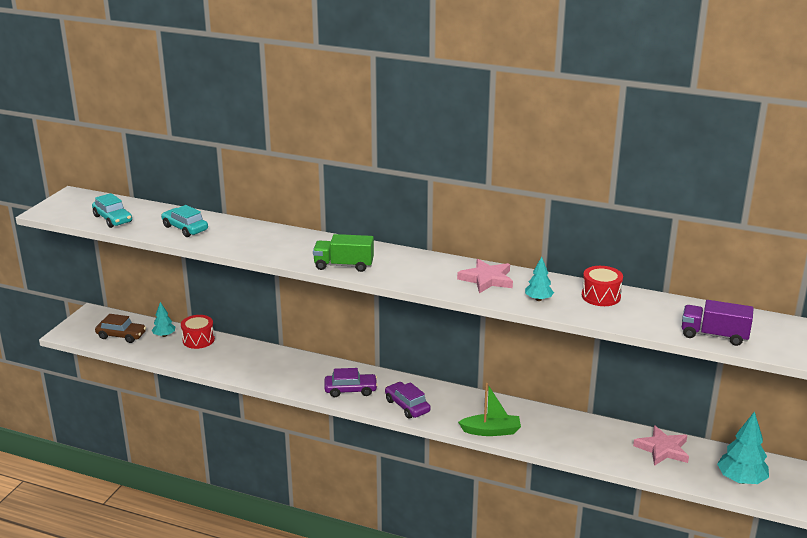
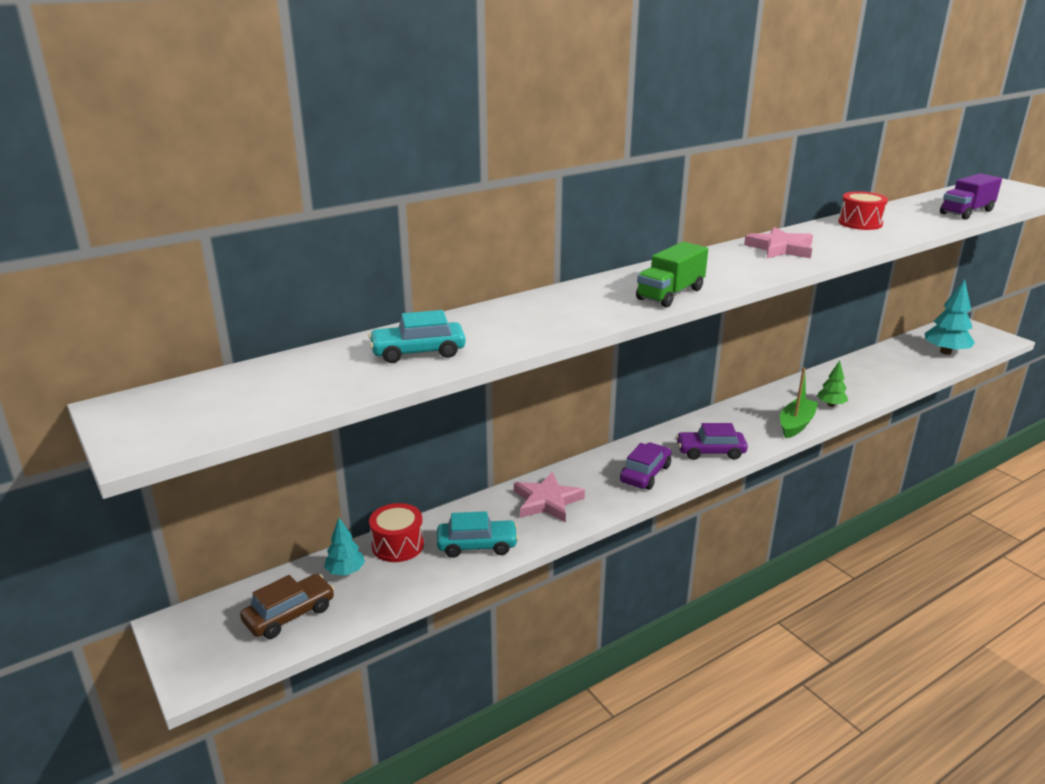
camera: 55 degrees left, 0 degrees up
(113, 219) = (288, 395): turquoise car -> turquoise car (477, 545)
(538, 299) = (846, 242): turquoise tree -> none
(545, 439) = (830, 405): none -> green tree
(662, 449) = (881, 363): pink star -> pink star (547, 501)

